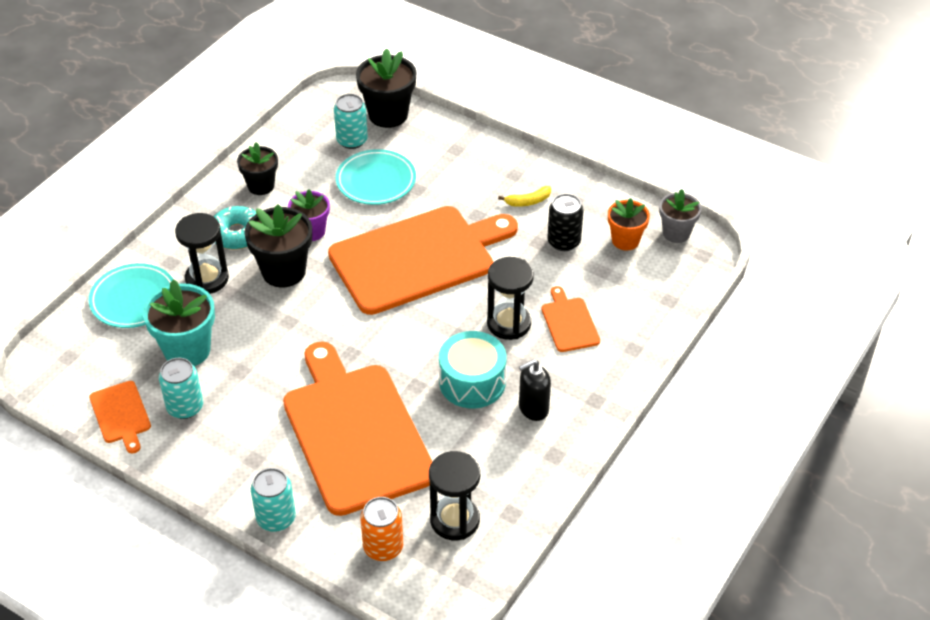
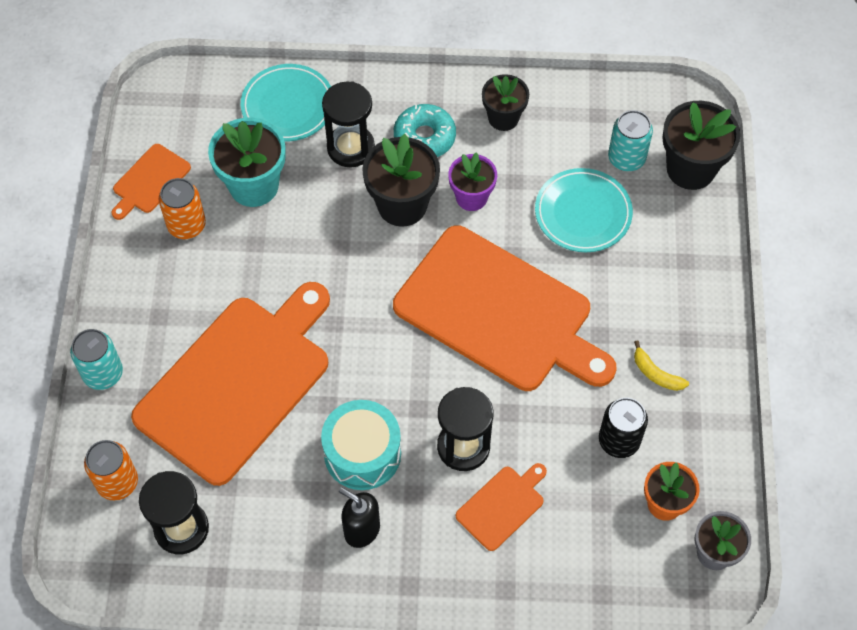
camera: 60 degrees right, 15 degrees up
(185, 407) = (186, 225): turquoise can -> orange can

